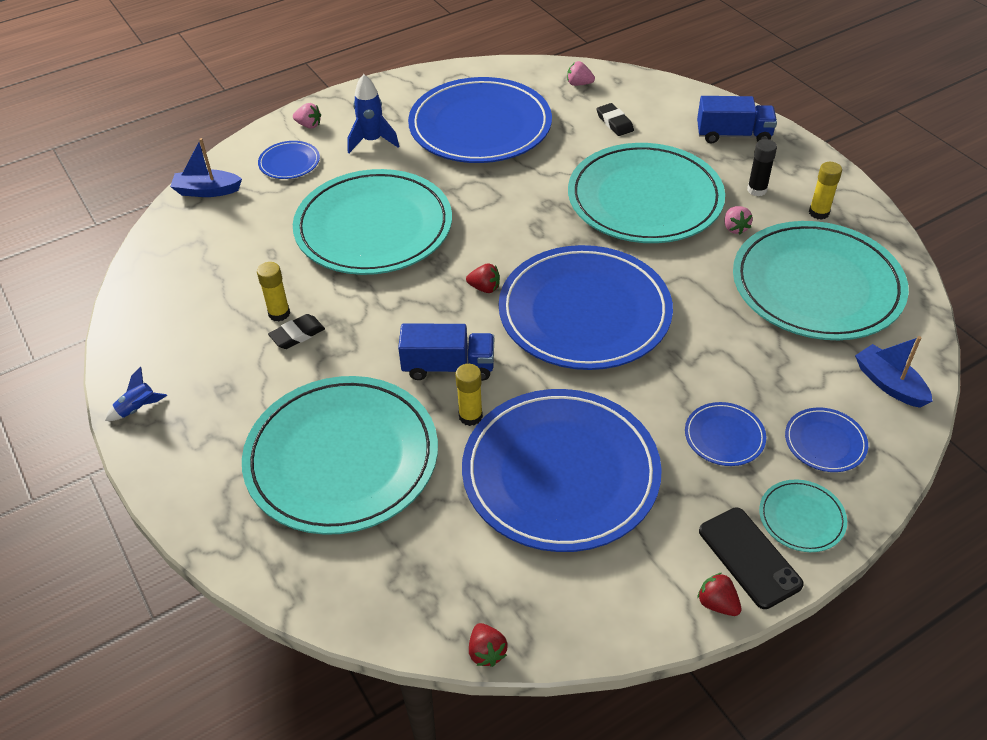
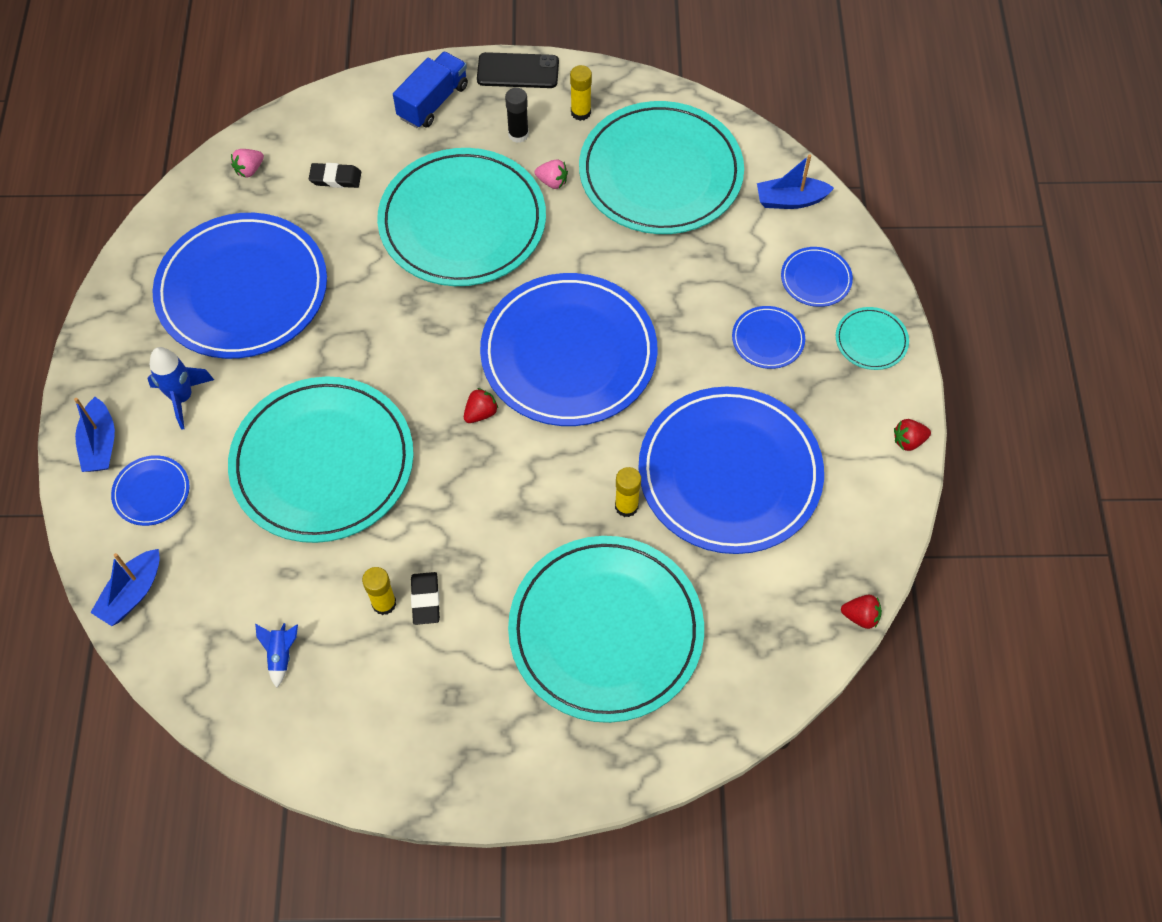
camera: 60 degrees left, 15 degrees up
(137, 409) = (424, 784): blue rocket -> blue rocket (281, 655)
(309, 125) = (100, 444): pink strawberry -> blue boat
(448, 367) = (557, 493): blue truck -> none
(749, 557) = (883, 396): black phone -> black phone (518, 71)

